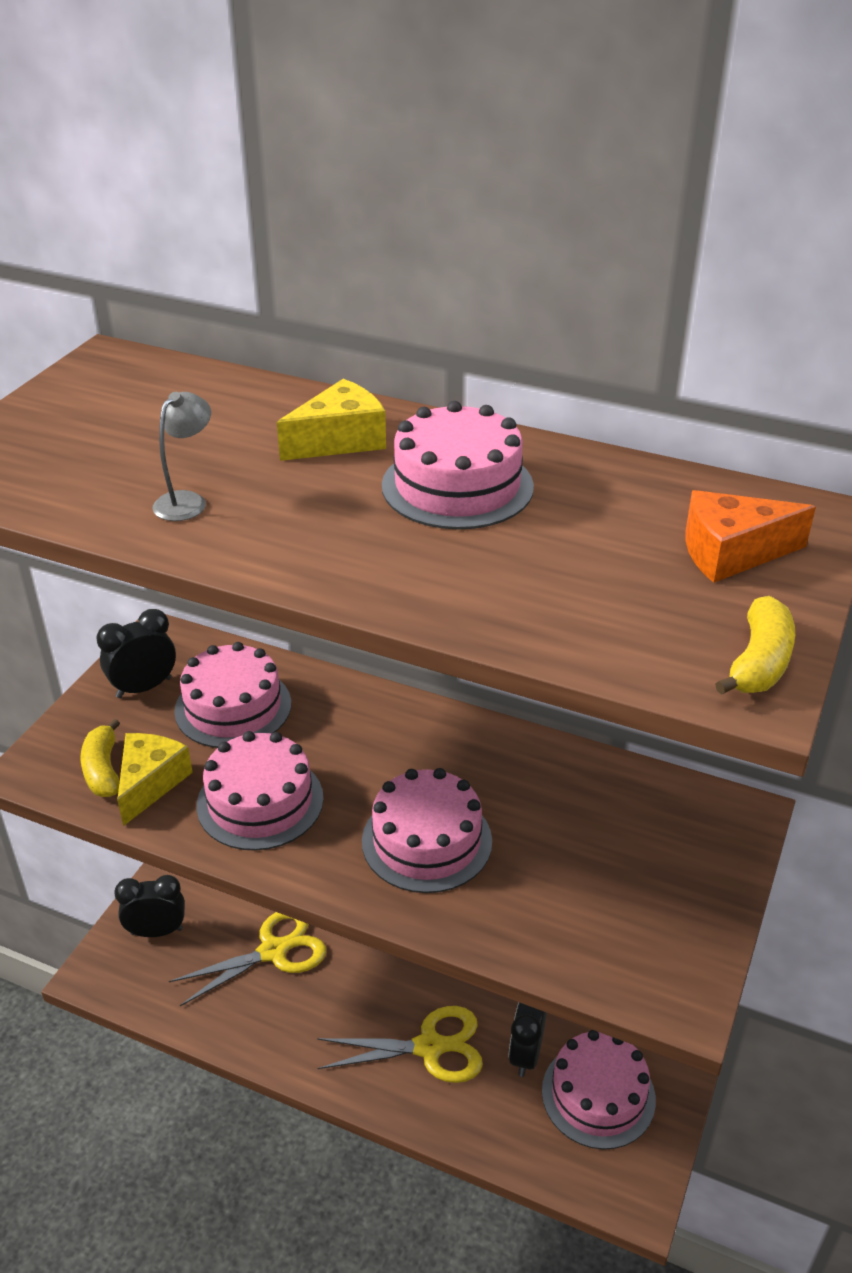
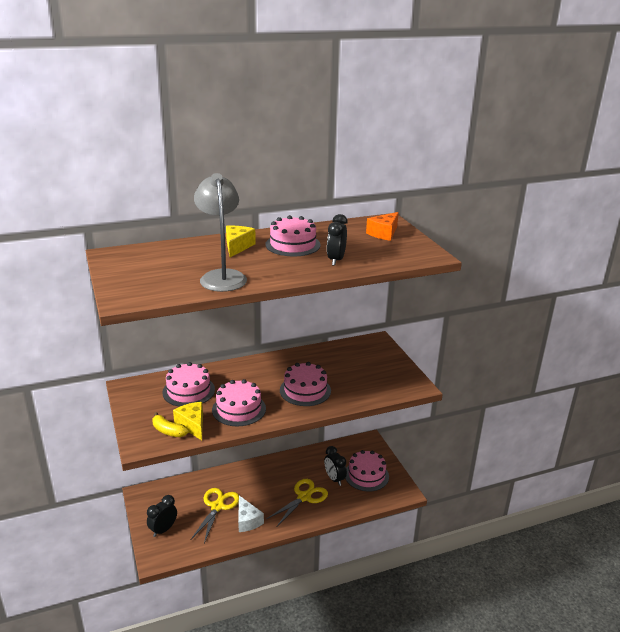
camera: 45 degrees left, 10 degrees down
(144, 688) = (145, 402): black clock -> black clock (336, 260)
(187, 501) = (222, 276): grey lamp -> grey lamp, size x2.24
(288, 1017) = (247, 521): none -> white cheese
(759, 662) = (426, 251): yellow banana -> none

